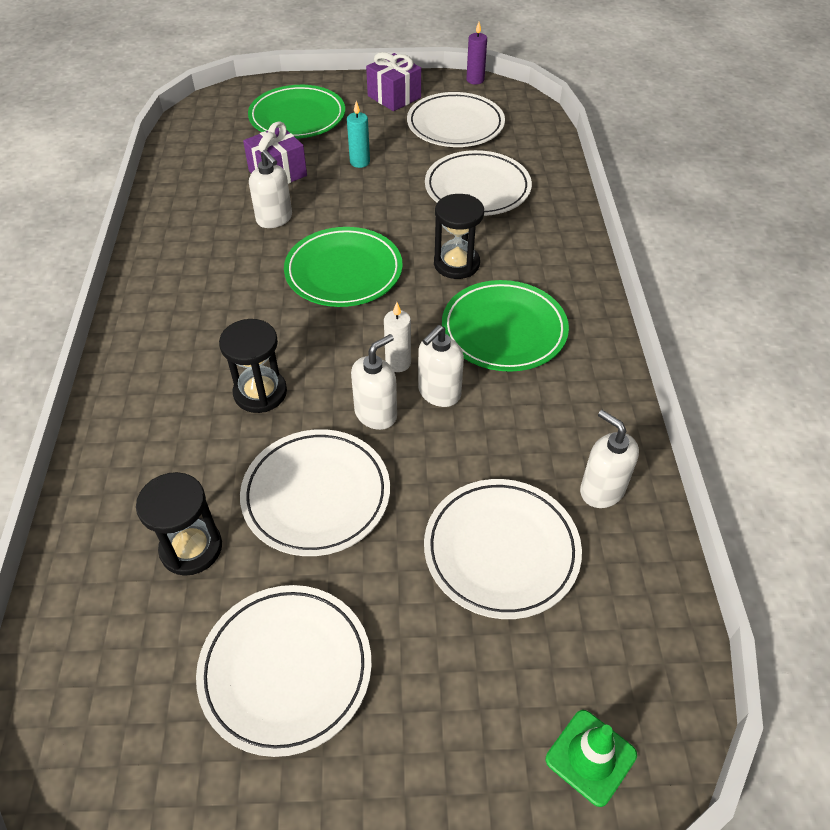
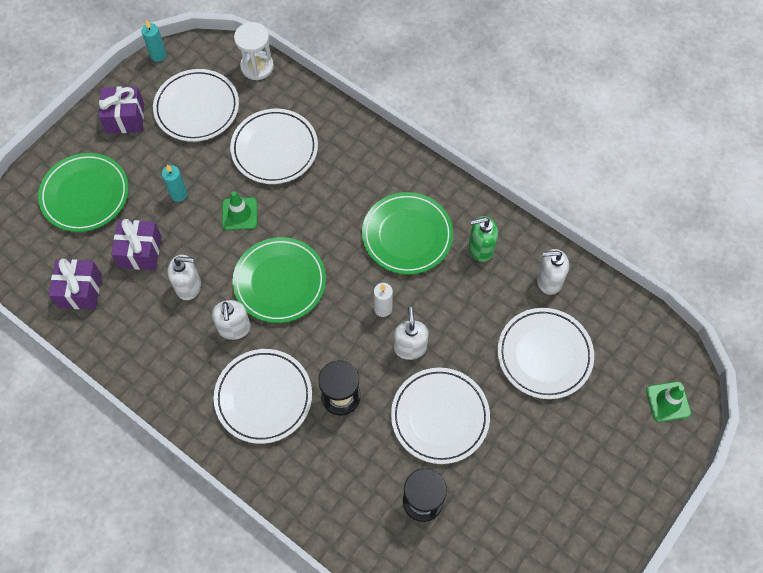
camera: 50 degrees left, 15 degrees up
(203, 163) = (80, 290): none -> purple gift
(286, 670) = (530, 500): white plate -> white plate (263, 397)
(384, 206) = (239, 214): none -> green traffic cone
(439, 393) = (423, 305): white soap dispenser -> white soap dispenser (234, 328)
(456, 264) = (331, 216): black hourglass -> none
(475, 80) = (158, 55): purple candle -> turquoise candle
(543, 132) = (257, 66): none -> white hourglass
(563, 399) = (480, 248): none -> green soap dispenser

